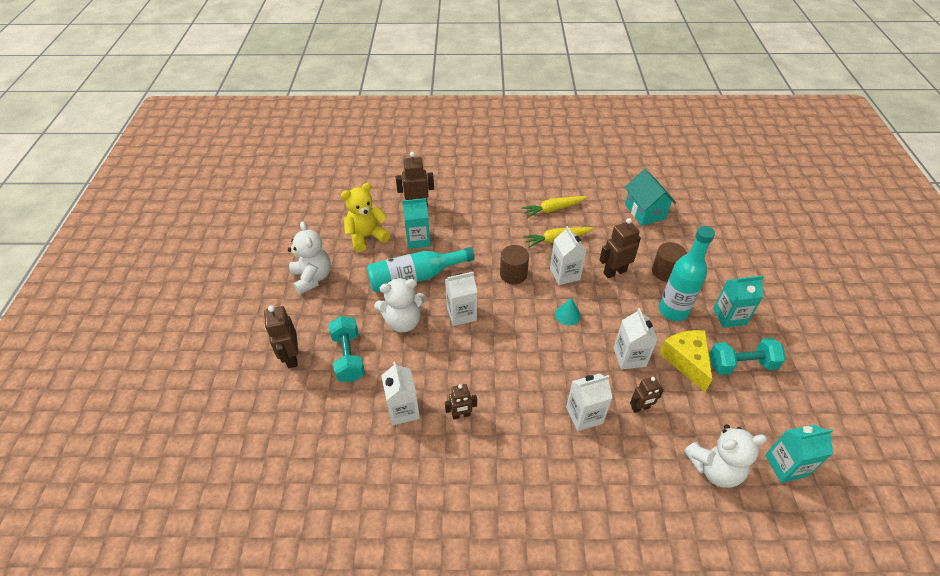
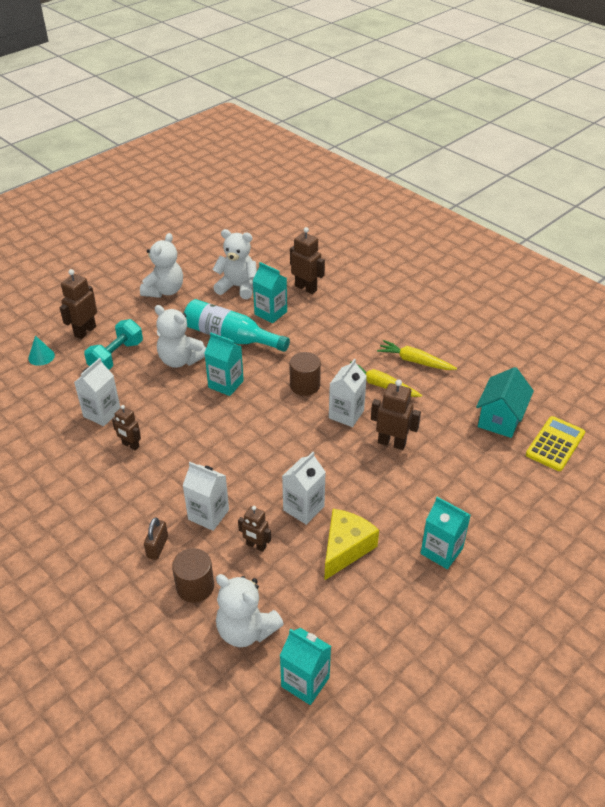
camera: 45 degrees right, 5 degrees down
(367, 236) = (237, 287): yellow teddy bear -> white teddy bear
(461, 314) = (226, 384): white carton -> turquoise carton
(567, 315) = (302, 443): turquoise cone -> turquoise cone (41, 356)
(587, 470) = (157, 547): none -> brown padlock
(665, 271) = (439, 475): brown cylinder -> brown cylinder (195, 586)
(673, 311) = (396, 507): turquoise bottle -> none
(688, 206) = (555, 444): none -> yellow calculator
(741, 364) = (389, 590): turquoise dumbbell -> none

